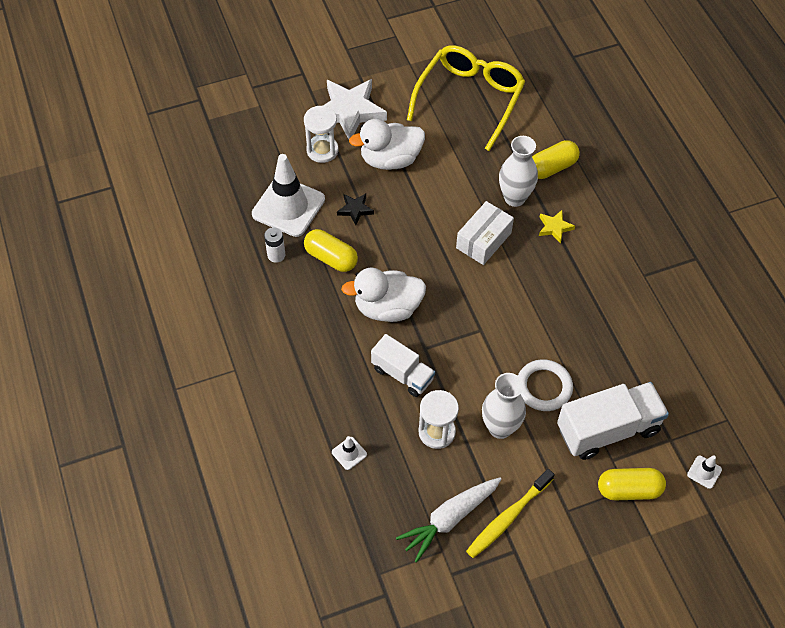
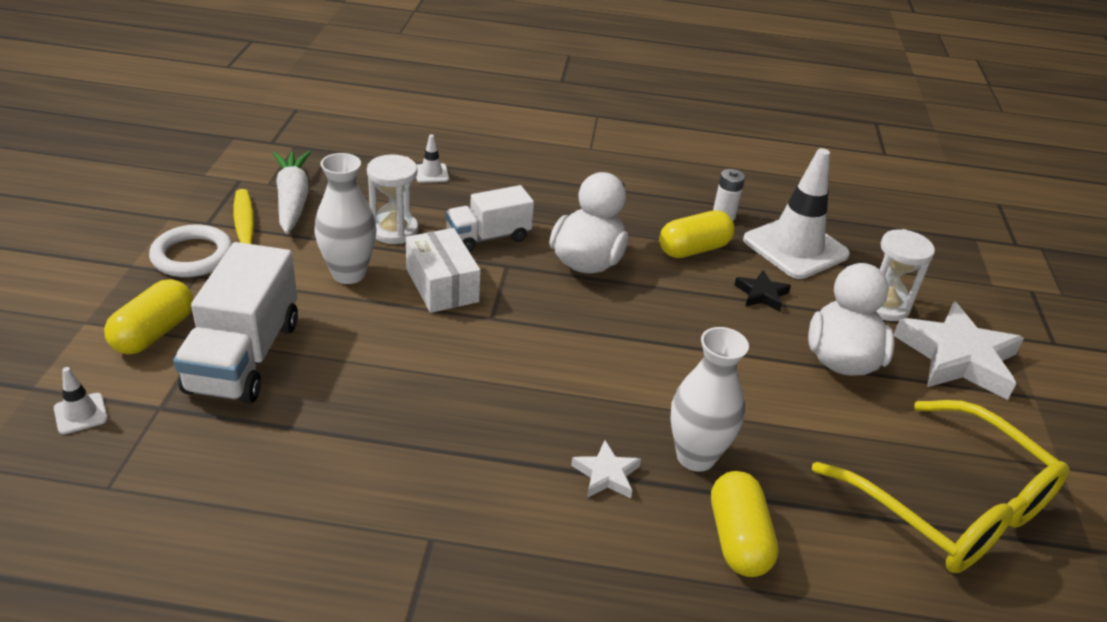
camera: 115 degrees right, 20 degrees down
(483, 240) = (634, 385): white box -> white box (442, 285)
(544, 387) = (360, 331): white ring -> white ring (192, 256)
(554, 227) = (606, 474): yellow star -> white star

